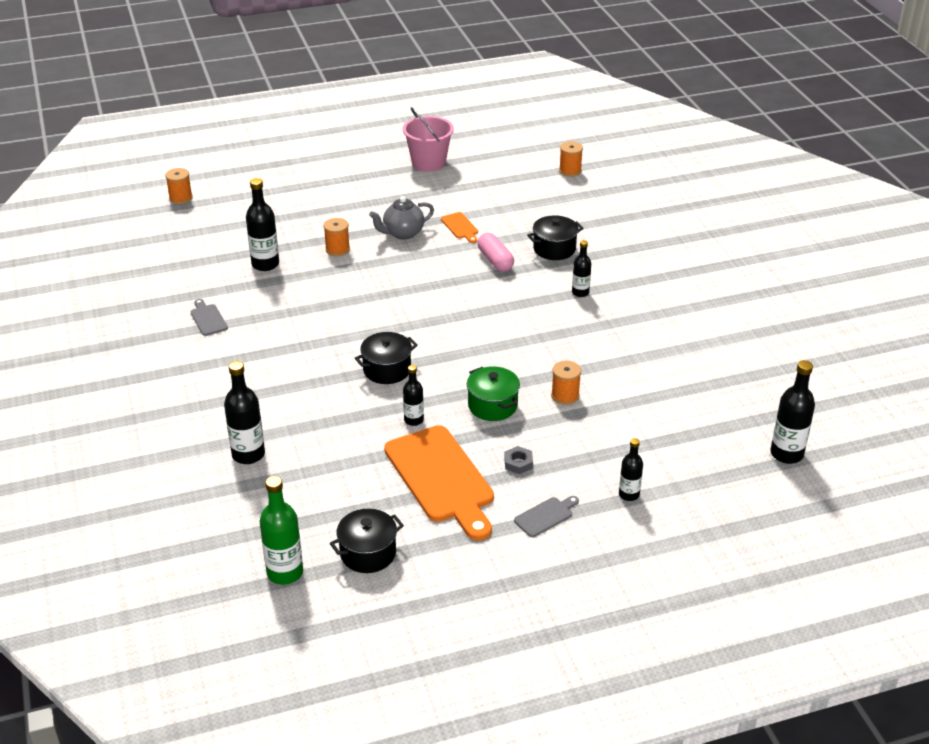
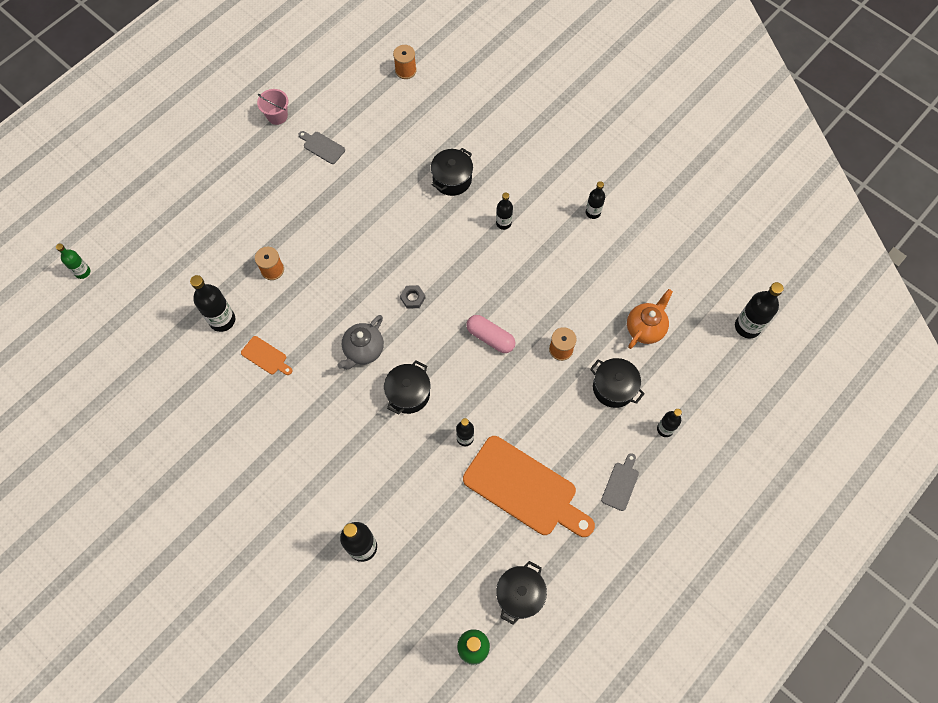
camera: 30 degrees left, 30 degrees up
(180, 198) = (82, 272): orange spool -> green bottle
(208, 319) = (220, 412): grey cutting board -> grey cutting board (322, 147)
(403, 233) = (315, 221): grey teapot -> grey teapot (363, 350)
(428, 163) = (277, 116): pink bucket -> pink bucket, size x0.62
(460, 227) = (358, 189): orange cutting board -> orange cutting board (266, 356)
(492, 405) = (514, 389): green pot -> none
(495, 260) = (413, 218): pink capsule -> pink capsule (490, 337)
(518, 463) = (570, 441): grey nut -> grey nut (412, 298)
(598, 443) = (613, 388): none -> black pot
(668, 413) = (645, 328): none -> orange teapot
(679, 315) = (593, 212): none -> black bottle

